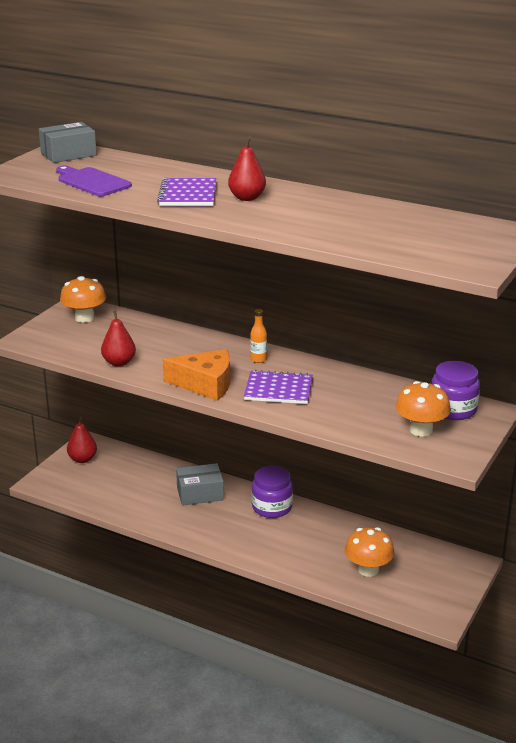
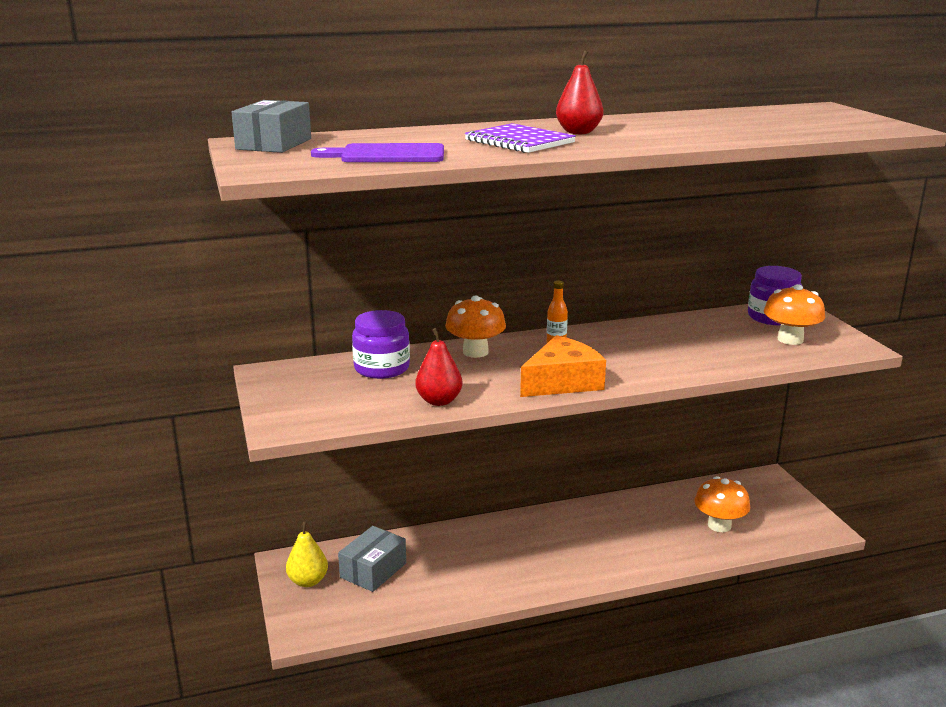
camera: 45 degrees left, 5 degrees down
(82, 459) = (308, 581): red pear -> yellow pear
(84, 318) = (304, 379): orange mushroom -> orange mushroom (475, 352)
(200, 493) = (482, 545): grey box -> grey box (373, 570)
(272, 507) = (563, 521): purple jar -> purple jar (382, 368)
(278, 389) = (628, 359): purple notebook -> none

